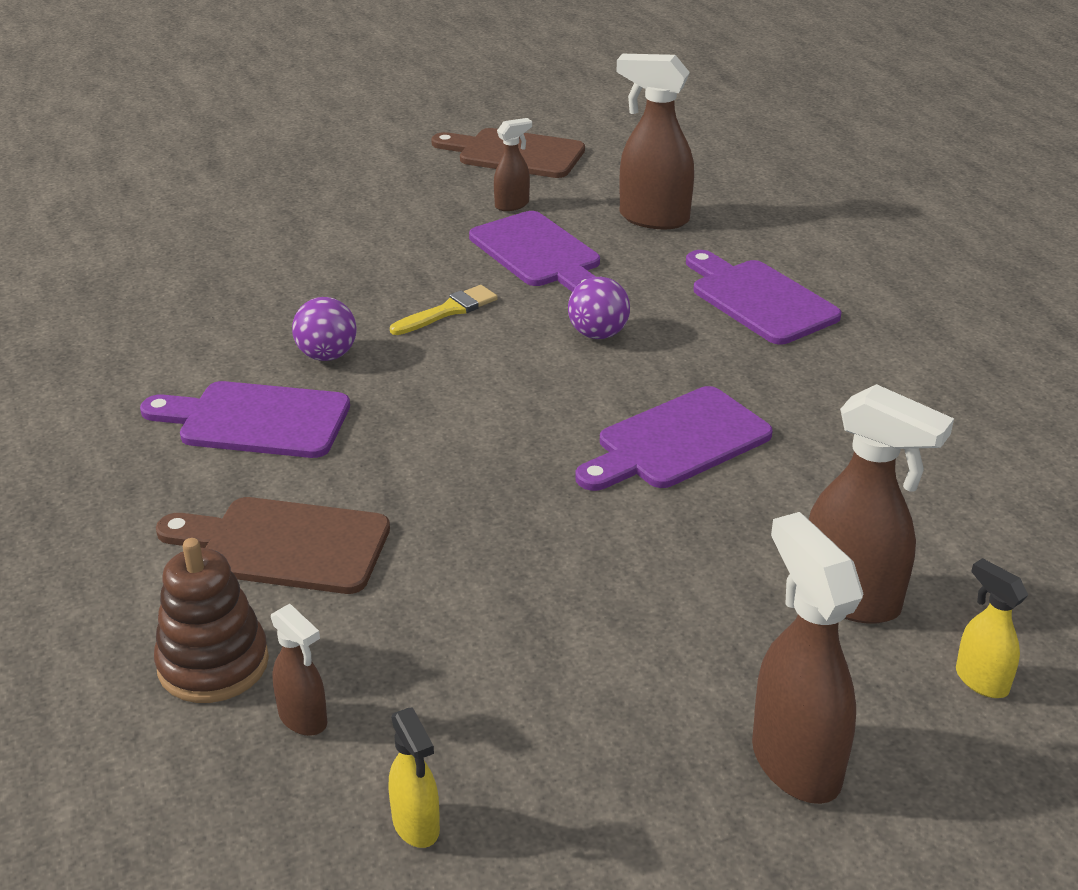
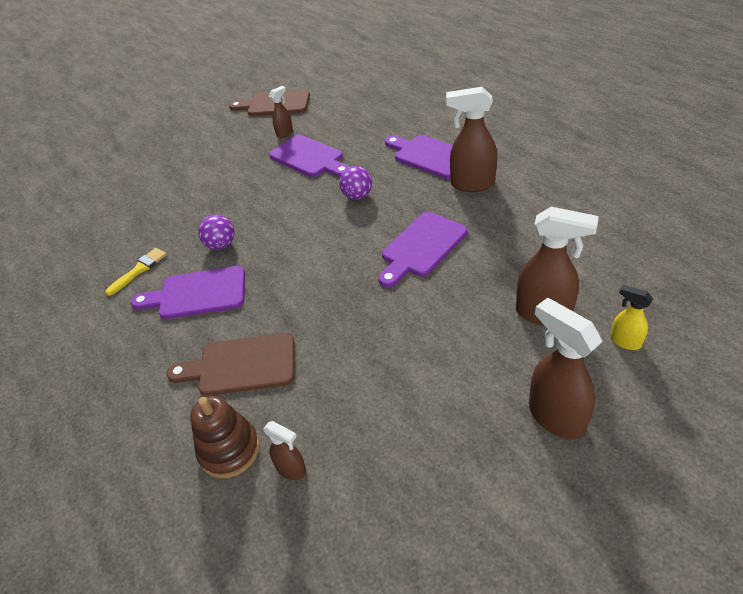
camera: 10 degrees left, 10 degrees up
(416, 826) = (377, 517): yellow spray bottle -> none
(448, 311) = (275, 202): yellow brush -> yellow brush (139, 270)
(653, 218) = (359, 124): brown spray bottle -> brown spray bottle (471, 184)

